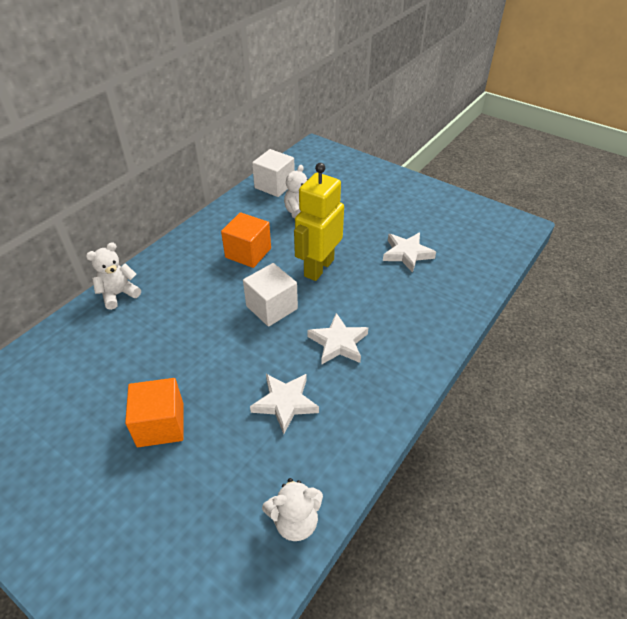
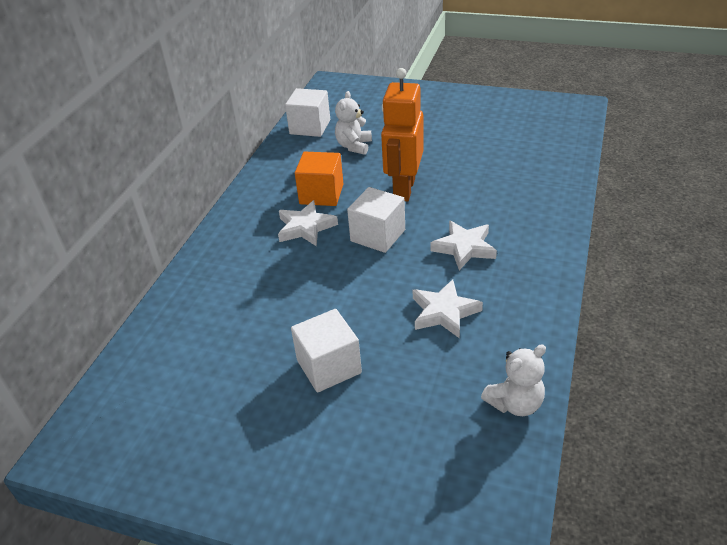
camera: 15 degrees left, 5 degrees down
(118, 294) = (203, 266): white teddy bear -> none
(160, 424) = (329, 366): orange cube -> white cube
(318, 268) = (403, 189): yellow robot -> orange robot
(407, 254) = (484, 156): white star -> white star (305, 227)

